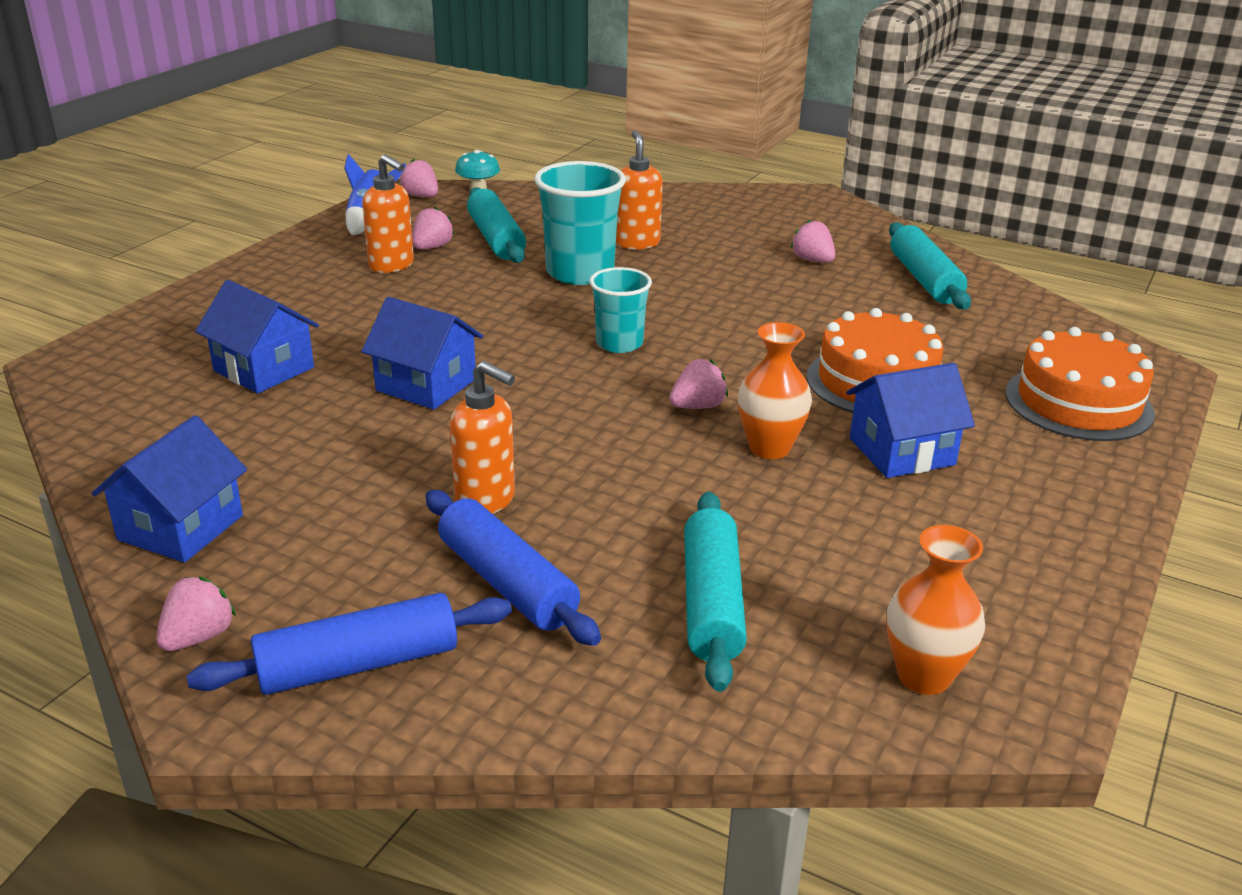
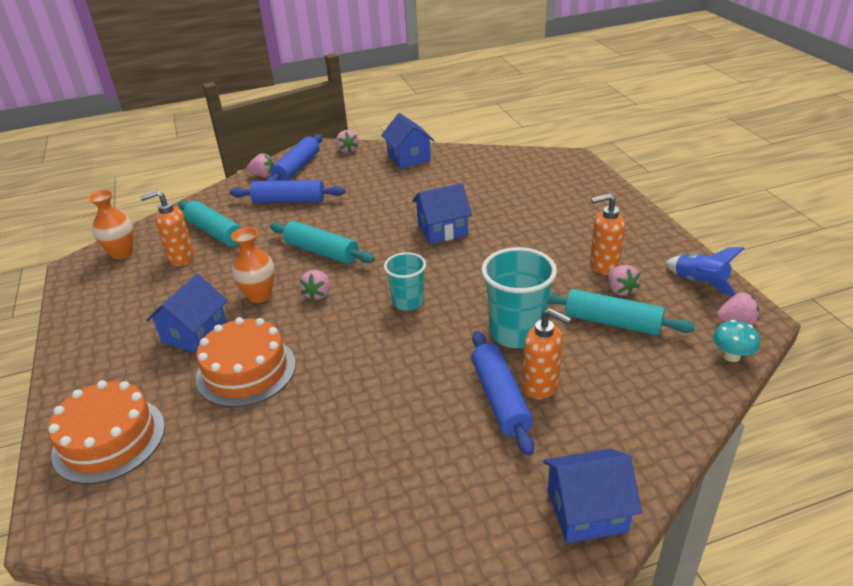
camera: 135 degrees right, 5 degrees up
(264, 369) = (510, 196): blue house -> blue house (587, 511)
(486, 500) = (337, 213): orange soap dispenser -> orange soap dispenser (181, 258)
(680, 253) = (500, 399): none -> blue rolling pin
(812, 260) = (409, 467): pink strawberry -> pink strawberry (263, 175)
(924, 279) = (304, 512): turquoise rolling pin -> turquoise rolling pin (321, 251)

